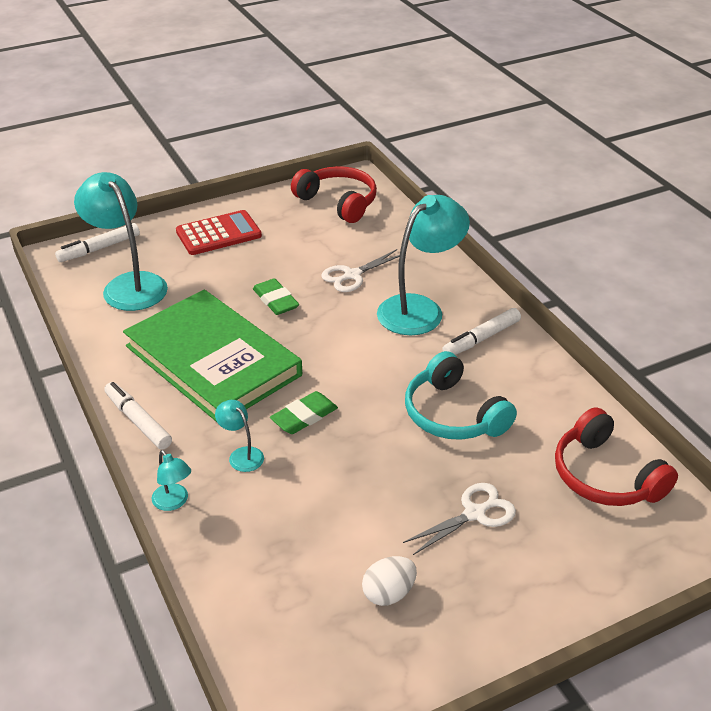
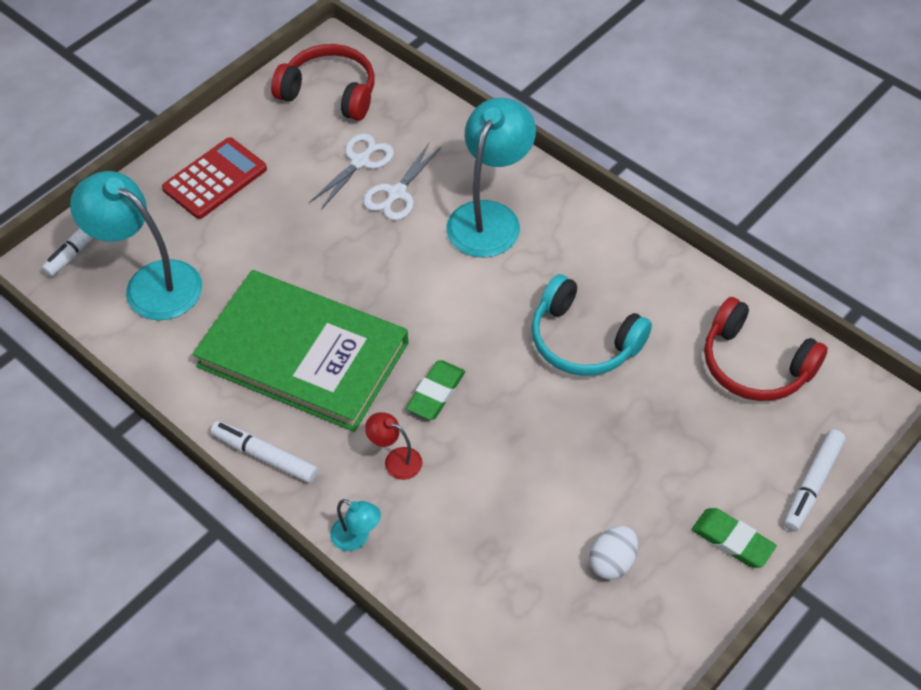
camera: 20 degrees left, 15 degrees up
(241, 455) = (396, 460): turquoise lamp -> red lamp
(275, 300) = (329, 253): green eraser -> green eraser (732, 540)
(474, 514) = (653, 448): white scissors -> white scissors (360, 162)
(481, 339) = (570, 237): white marker -> white marker (812, 484)

